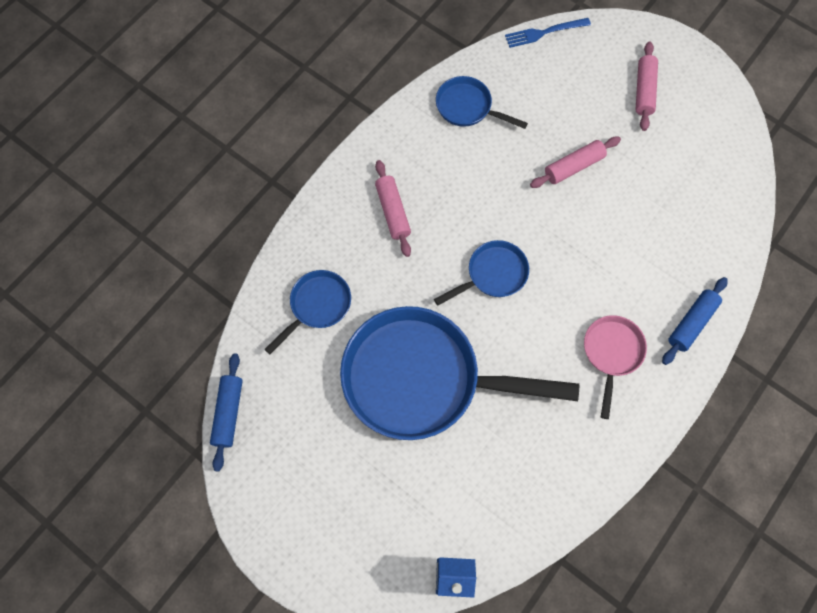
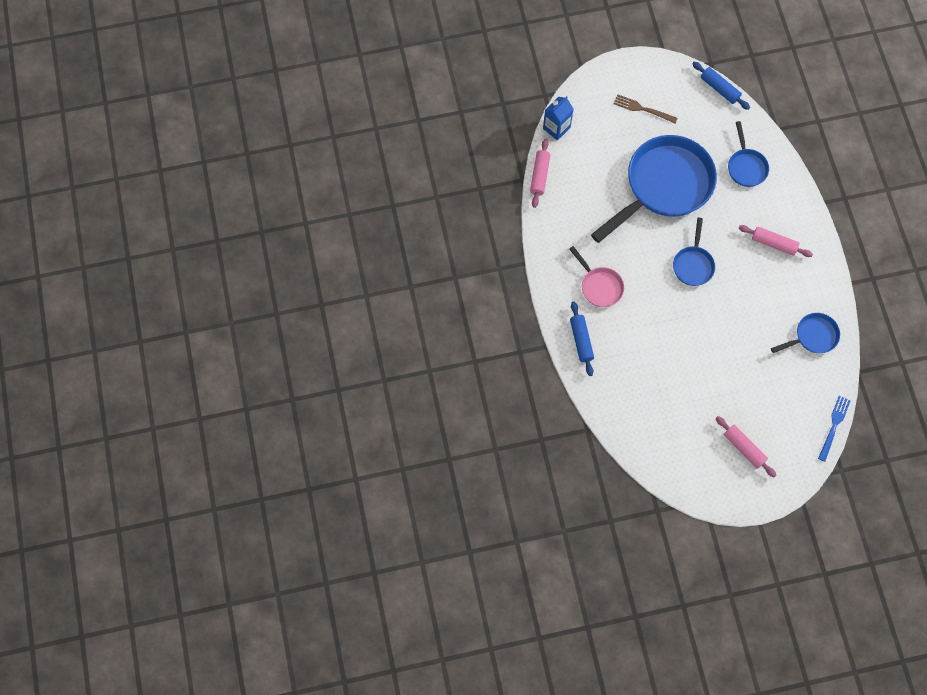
camera: 130 degrees right, 0 degrees up
(334, 486) = (642, 109): none -> brown fork
(573, 167) = (724, 362): pink rolling pin -> pink rolling pin (539, 176)

